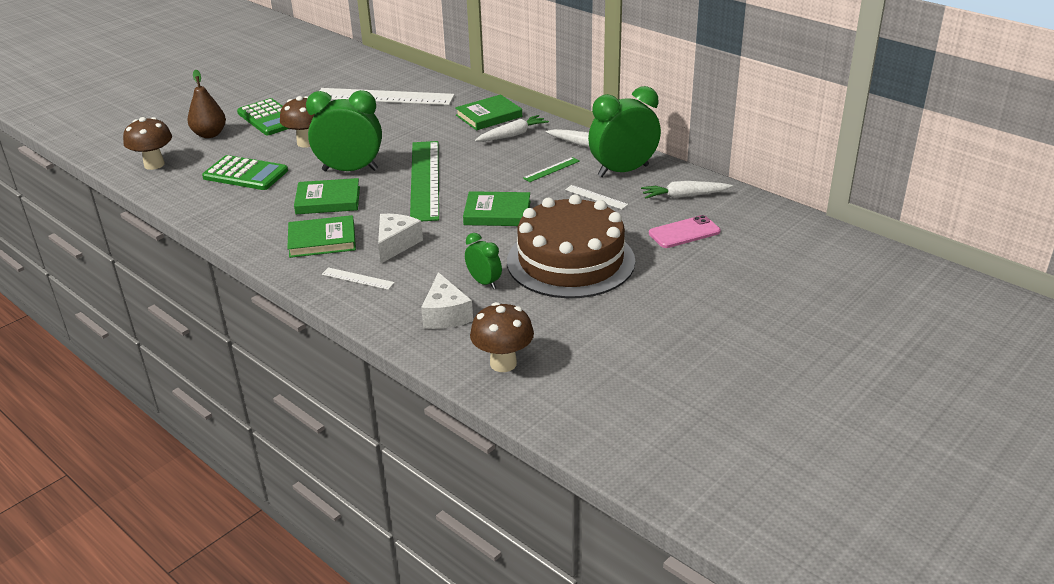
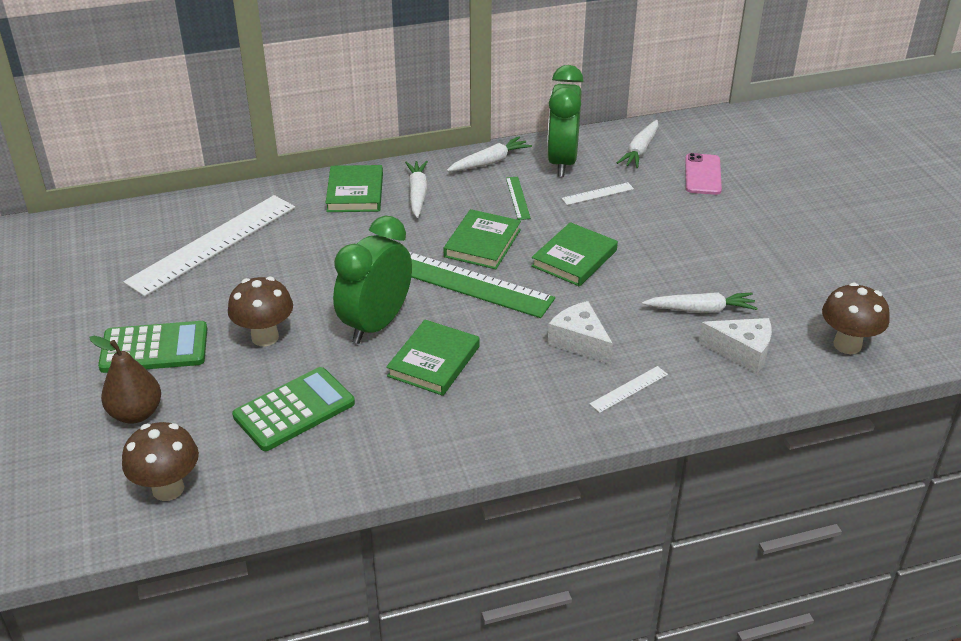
camera: 60 degrees left, 5 degrees up
(322, 240) = (524, 392): green book -> green book (482, 243)
(484, 282) = (701, 310): green clock -> white carrot
(570, 261) = (702, 248): brown cake -> none

